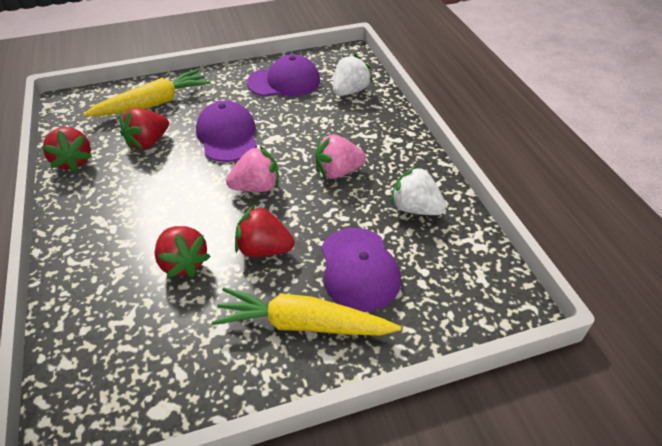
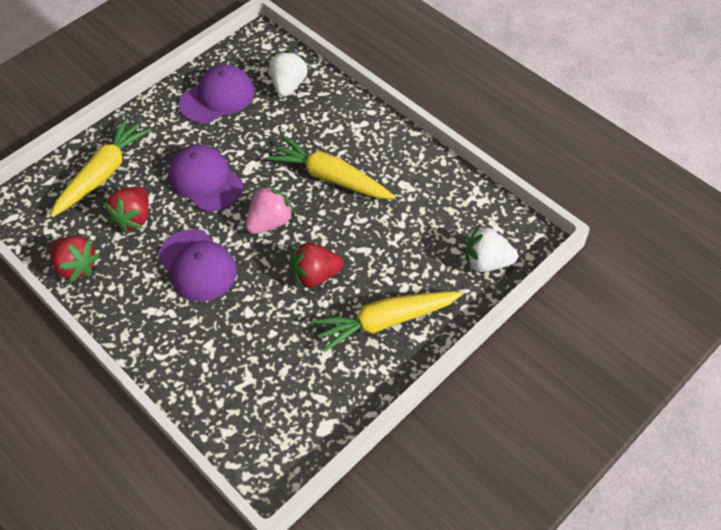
camera: 25 degrees left, 10 degrees up
(183, 263) = (258, 315): red strawberry -> none
(338, 172) = (331, 178): pink strawberry -> yellow carrot
(359, 269) = (401, 259): purple cap -> purple cap (197, 265)
(415, 208) = (416, 187): white strawberry -> white strawberry (487, 262)

